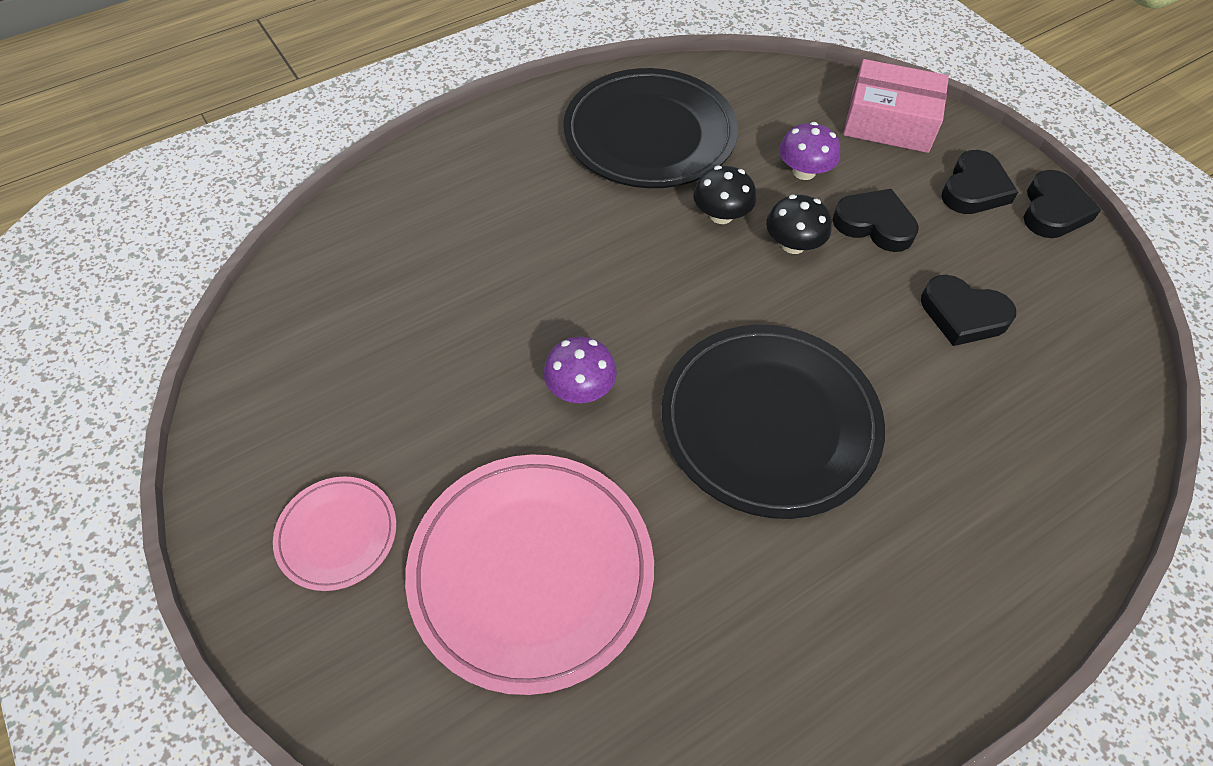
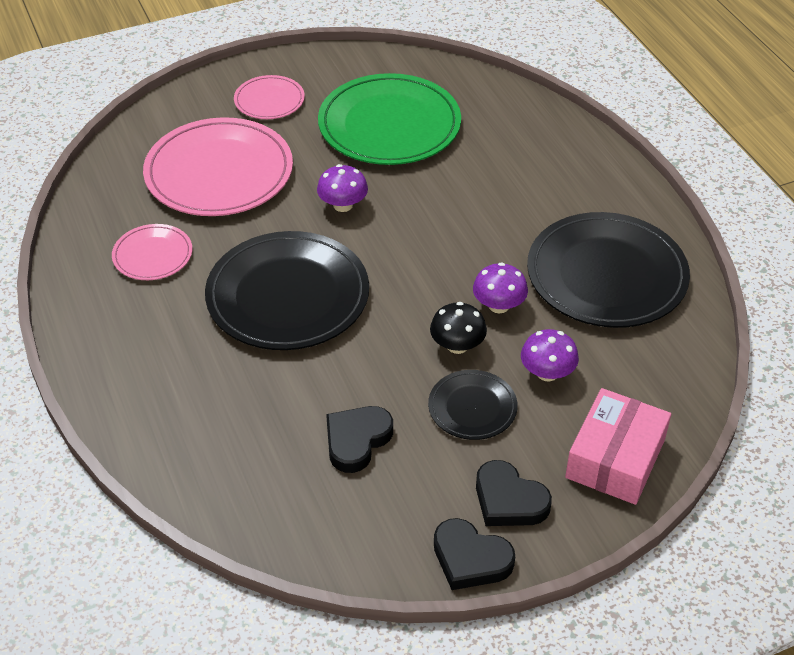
camera: 100 degrees right, 10 degrees down
(398, 358) = (389, 125): none -> green plate
(721, 215) = (499, 305): black mushroom -> purple mushroom
(741, 623) = (152, 255): none -> pink plate
(874, 224) = (472, 407): black heart -> black plate

